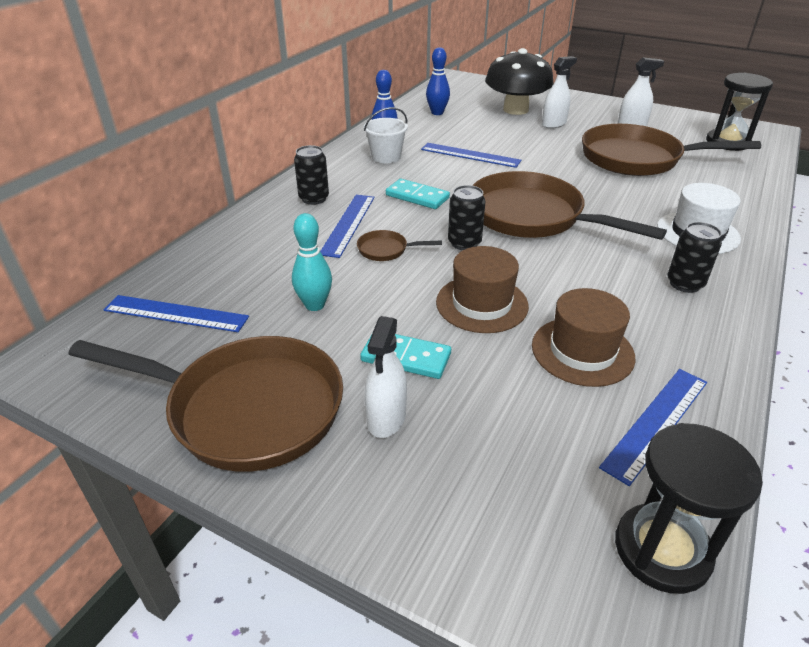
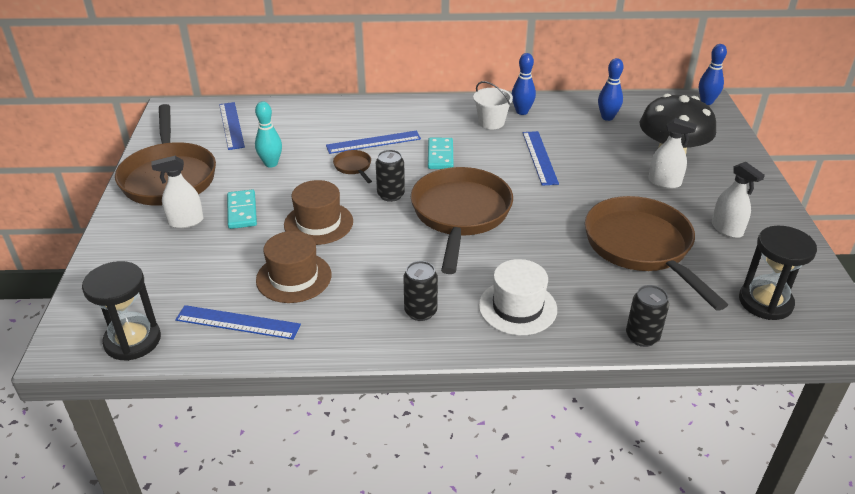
camera: 60 degrees right, 0 degrees up
(314, 199) = (395, 118): black can -> black can (642, 337)
(456, 78) = (706, 102): none -> blue bowling pin

